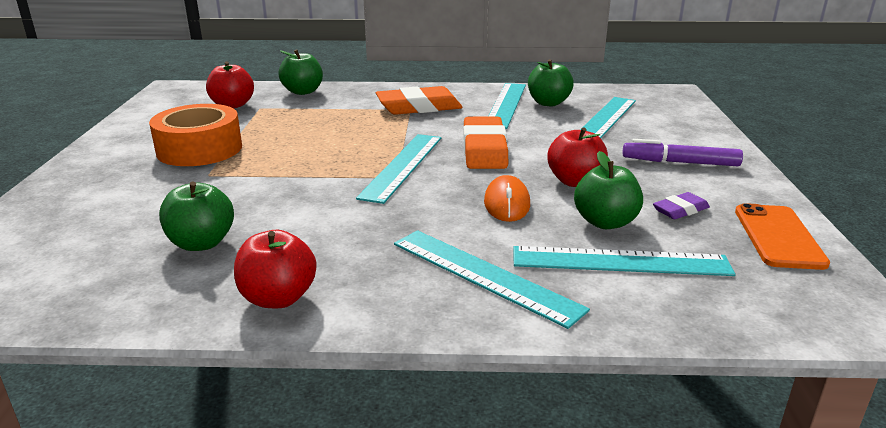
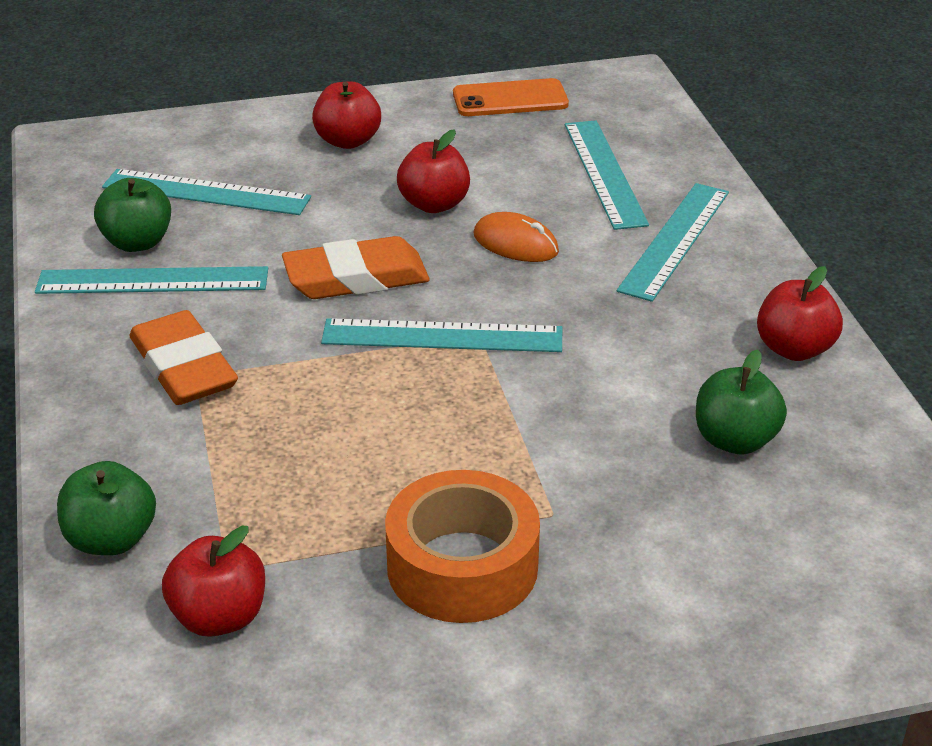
camera: 105 degrees left, 10 degrees up
(507, 203) = (515, 243): orange mouse -> orange mouse turned 45 degrees clockwise
(605, 222) = (529, 183): green apple -> none
(680, 162) = (348, 141): purple marker -> red apple
(680, 210) = (478, 143): purple eraser -> none

